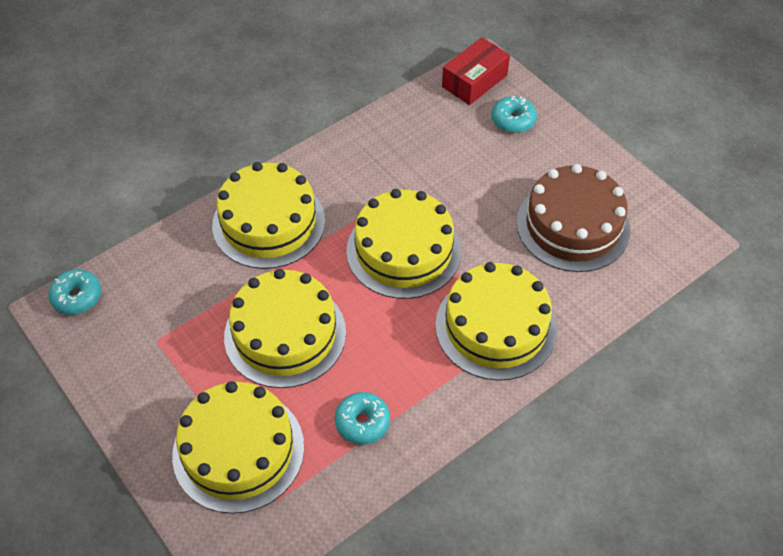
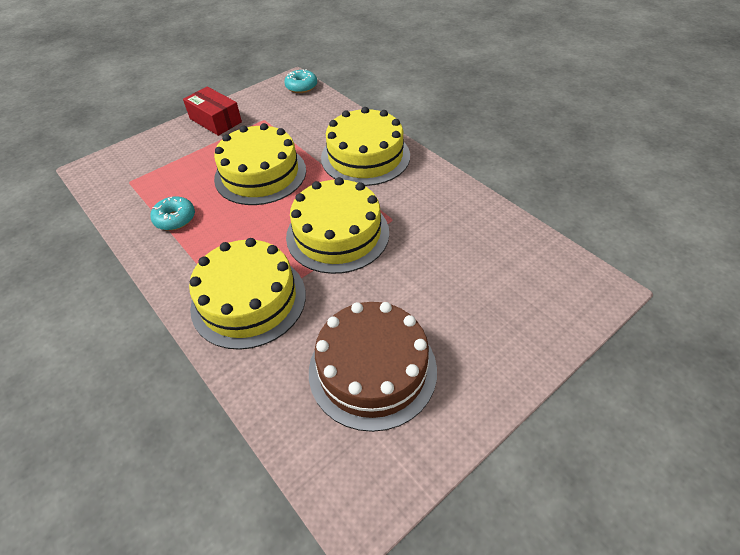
camera: 90 degrees right, 5 degrees down
(238, 450) = (171, 162): yellow cake -> none
(474, 81) = (574, 280): red box -> red box (215, 120)
(513, 120) = (522, 315): turquoise donut -> none

